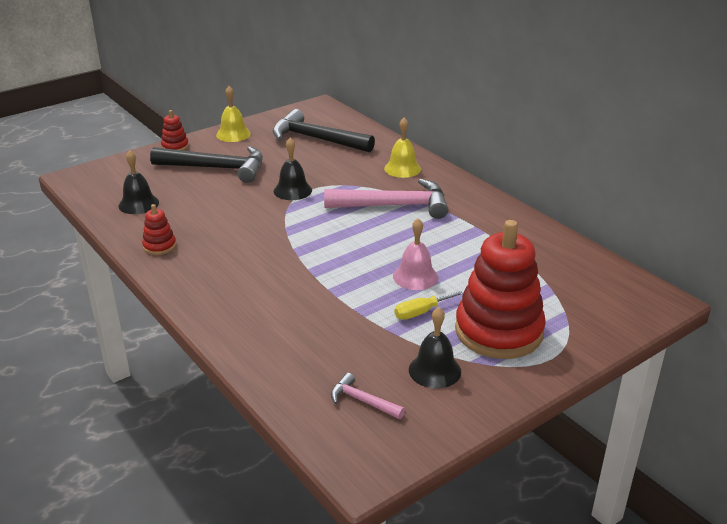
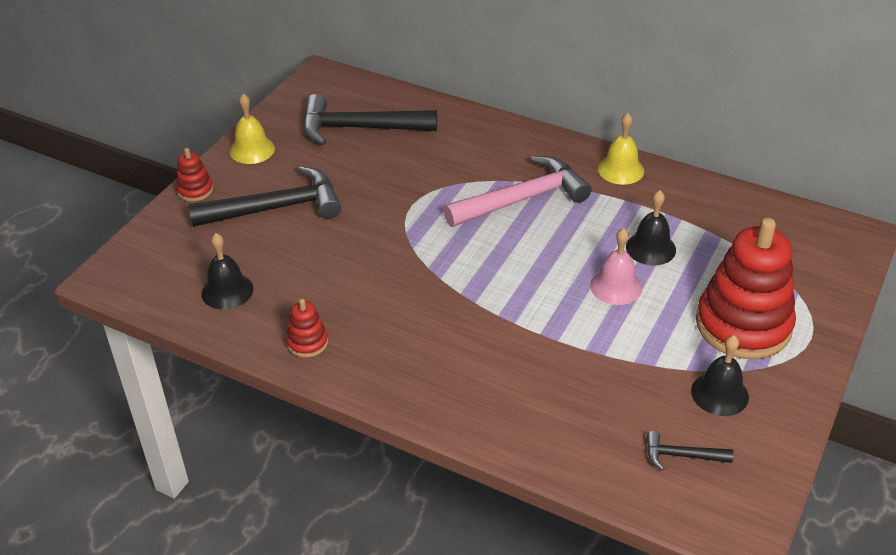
camera: 25 degrees left, 10 degrees up
(292, 190) = (394, 213): black bell -> black bell (650, 248)
(362, 401) = (681, 456): pink hammer -> black hammer
(402, 168) = (491, 144): yellow bell -> yellow bell (621, 170)
(422, 312) = (655, 328): yellow screwdriver -> none

